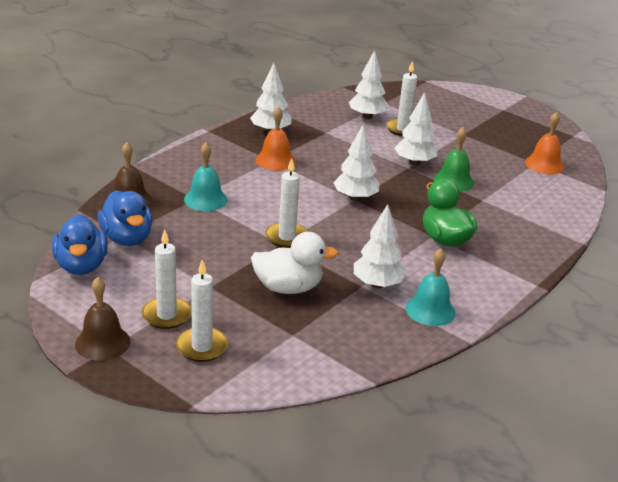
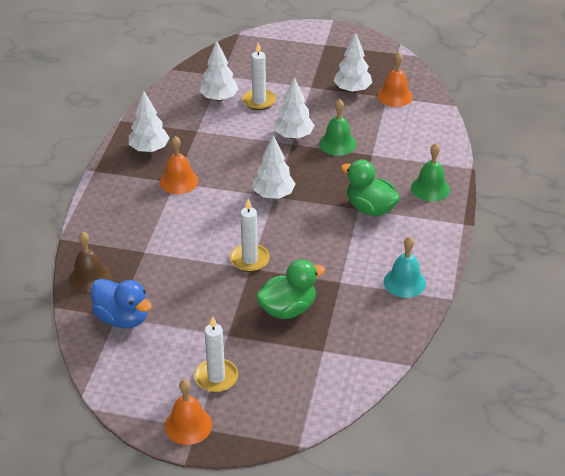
camera: 25 degrees left, 10 degrees up
(81, 266) = (109, 362): blue duck -> none
(102, 342) = (188, 425): brown bell -> orange bell
(202, 347) = (266, 393): white candle -> none
(205, 199) = (154, 249): turquoise bell -> none
(288, 288) = (288, 309): white duck -> green duck
(377, 284) = (351, 275): white tree -> white tree (352, 90)
(523, 244) = (430, 188): none -> green bell

